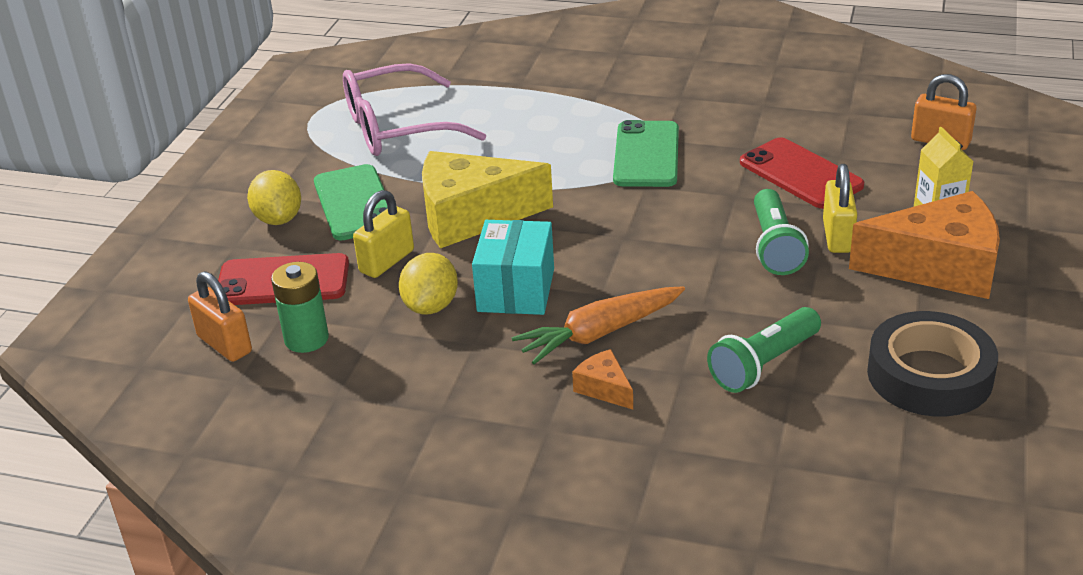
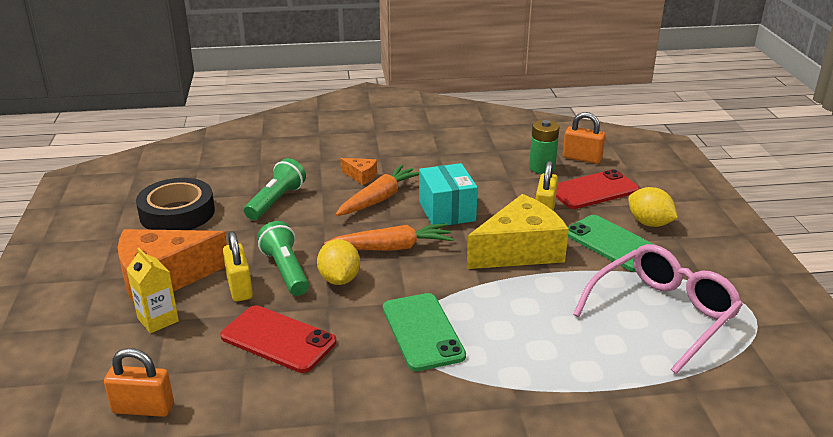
camera: 155 degrees right, 5 degrees down
(431, 306) = (490, 194): yellow lemon -> yellow lemon (339, 279)
(625, 251) = (392, 248): none -> orange carrot

